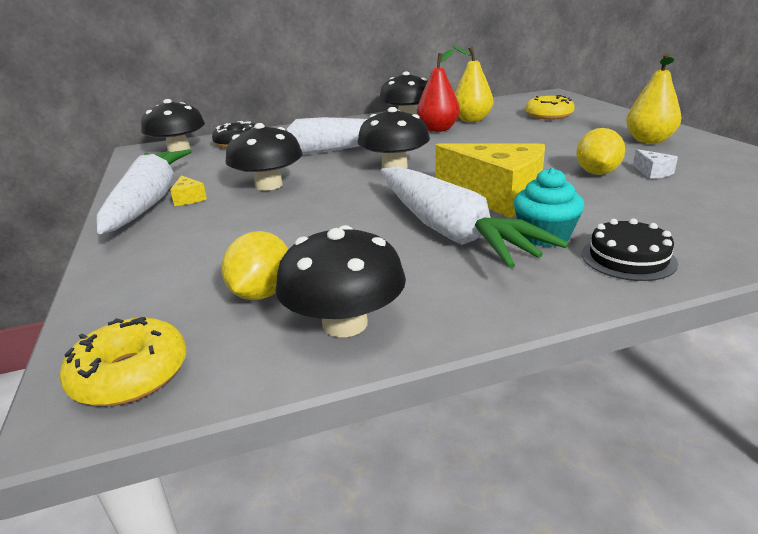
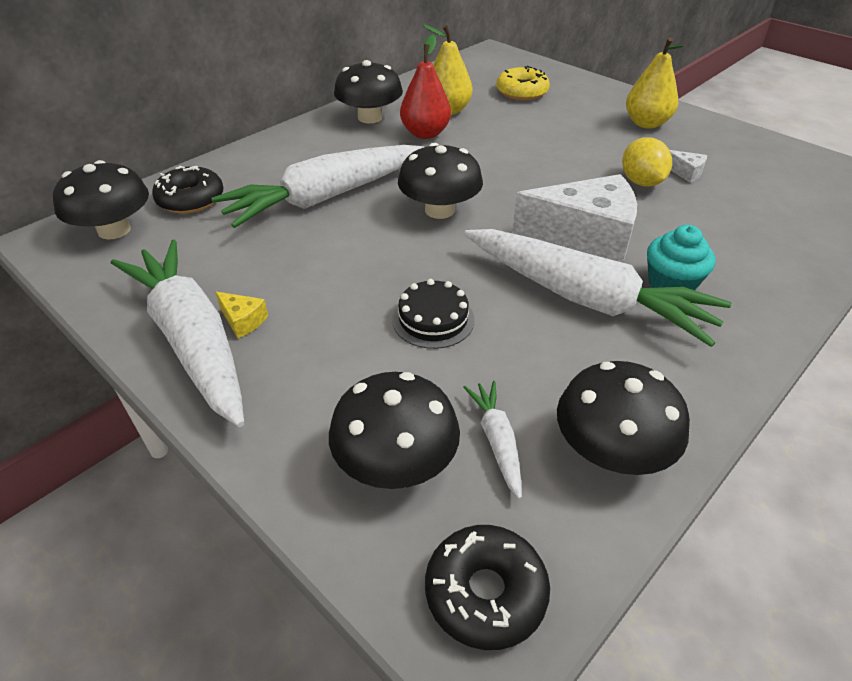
camera: 30 degrees left, 15 degrees up
(130, 375) = (485, 593): yellow donut -> black donut
(262, 293) = (497, 441): yellow lemon -> white carrot
(269, 185) = (323, 273): black mushroom -> black mushroom (396, 462)
(497, 196) = (585, 237): yellow cheese -> white cheese
(628, 258) = (754, 295): black cake -> black cake (433, 319)

